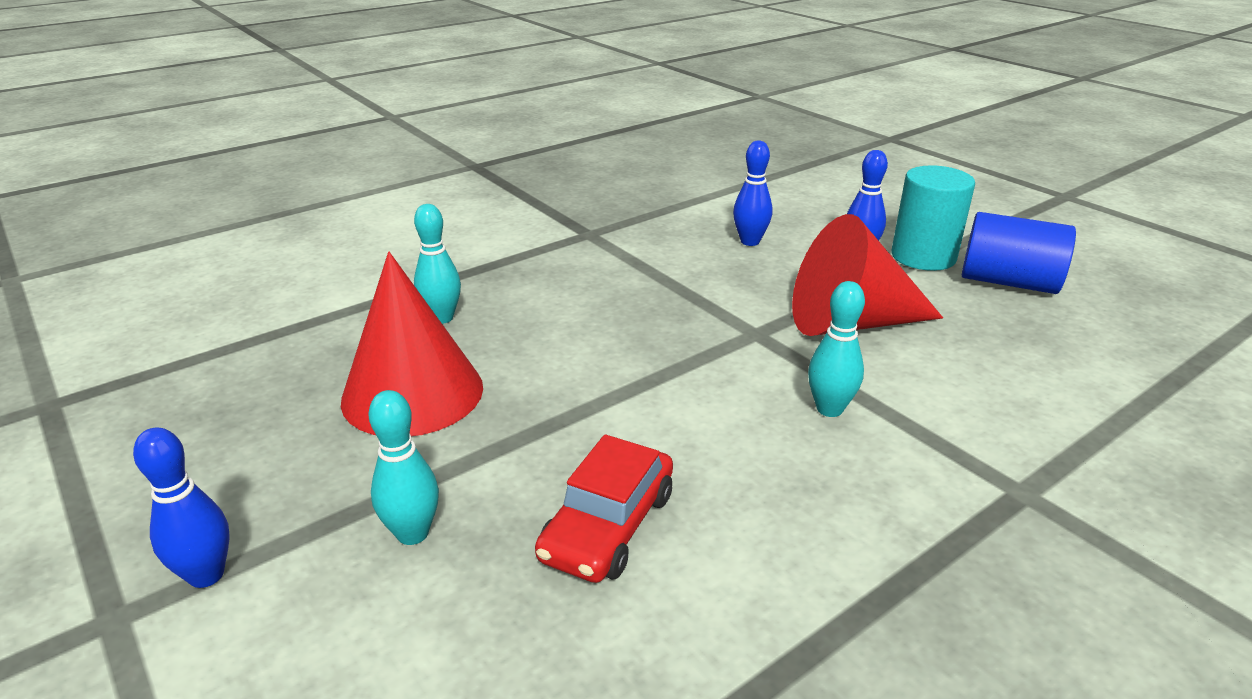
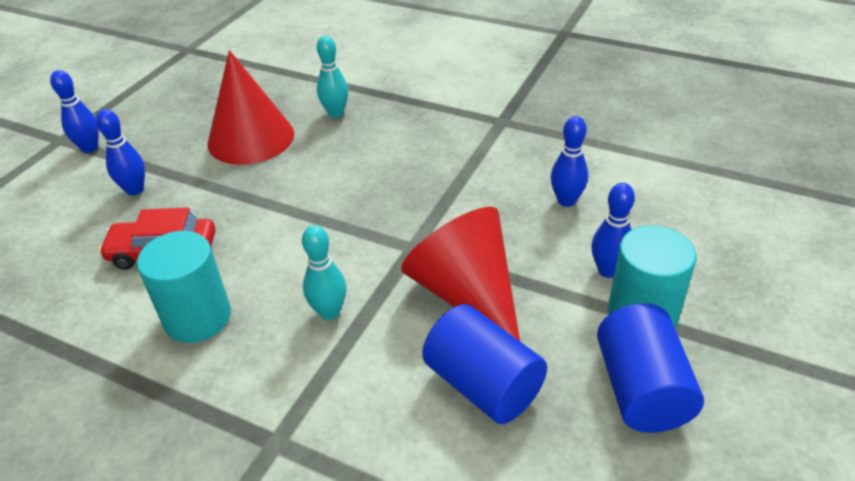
camera: 65 degrees right, 10 degrees up
(412, 533) = (135, 190): turquoise bowling pin -> blue bowling pin
(779, 516) = (197, 318): none -> turquoise cylinder
(979, 347) = (483, 385): none -> blue cylinder

